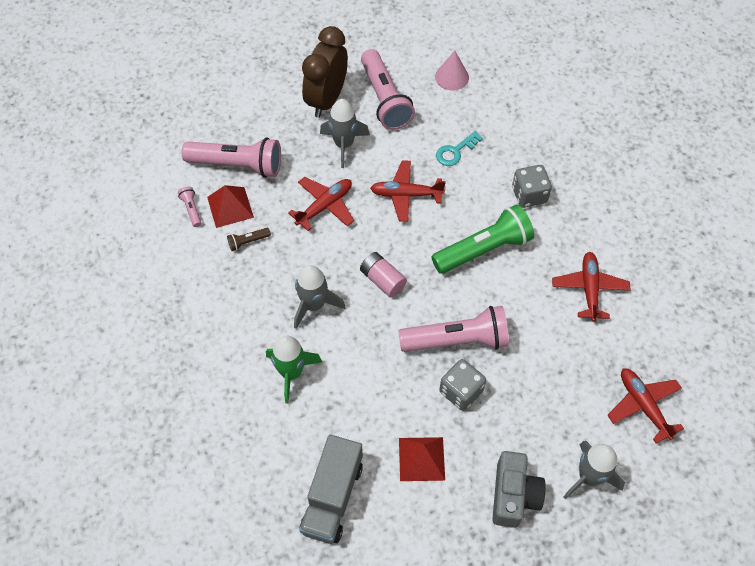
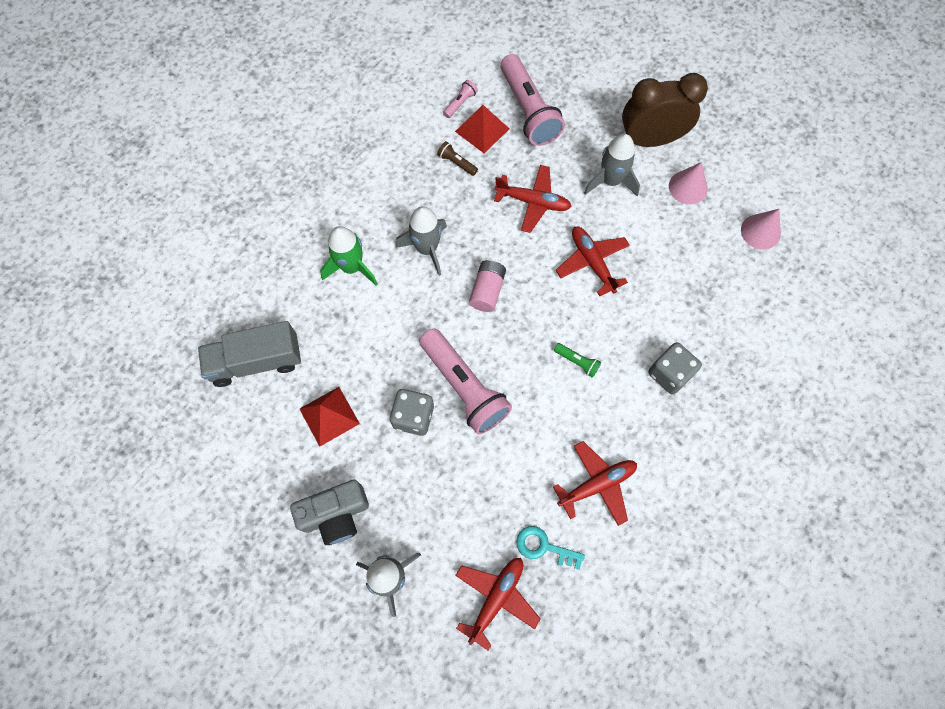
camera: 60 degrees right, 10 degrees up
(384, 99) = (688, 187): pink flashlight -> pink cone
(455, 151) = (673, 280): turquoise key -> turquoise key (544, 547)
(483, 249) = (577, 362): green flashlight -> green flashlight, size x0.42

